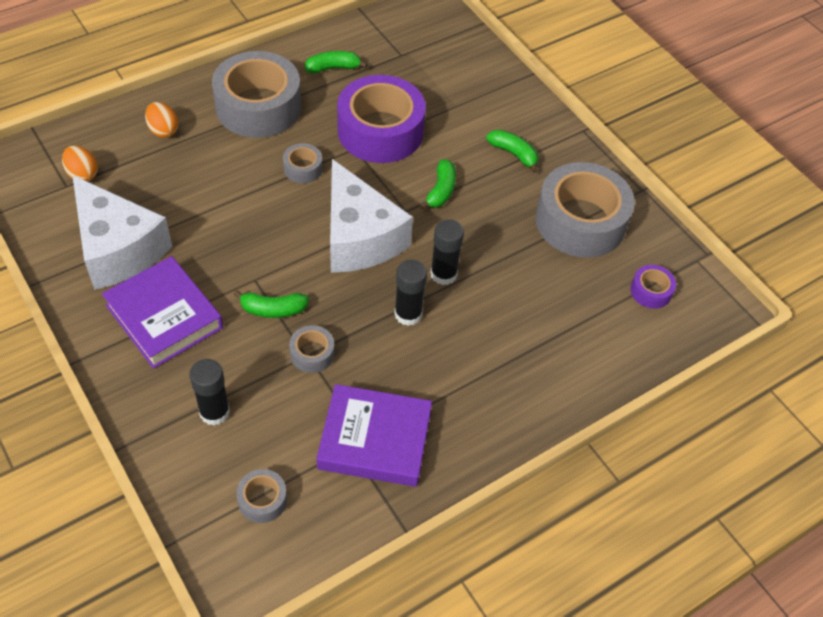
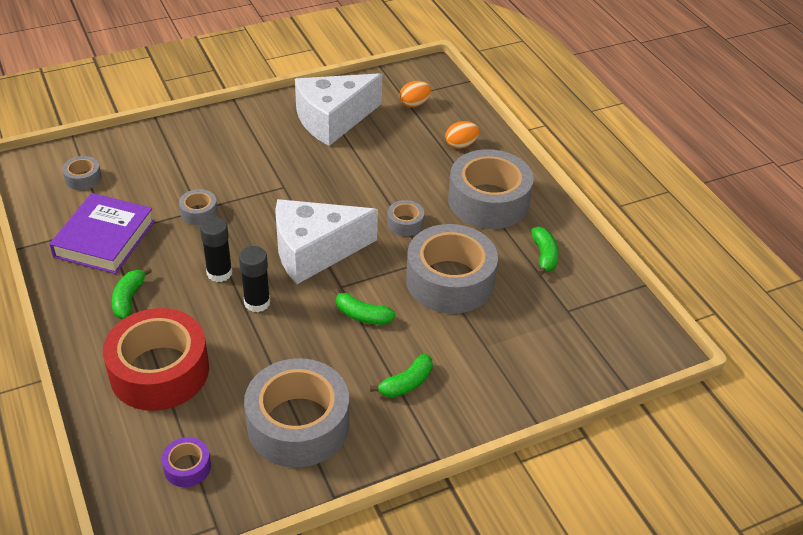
camera: 100 degrees right, 10 degrees down
(164, 317) = (260, 140): purple book -> none
(214, 412) = (165, 160): black glue stick -> none
(273, 310) = (249, 194): green banana -> green banana (129, 299)
(380, 131) = (450, 280): purple tape -> grey tape
(553, 337) = (159, 371): none -> red tape

